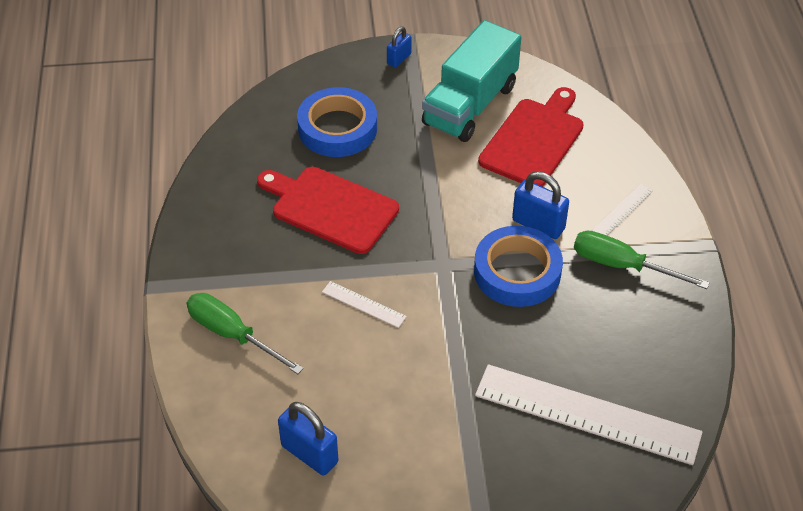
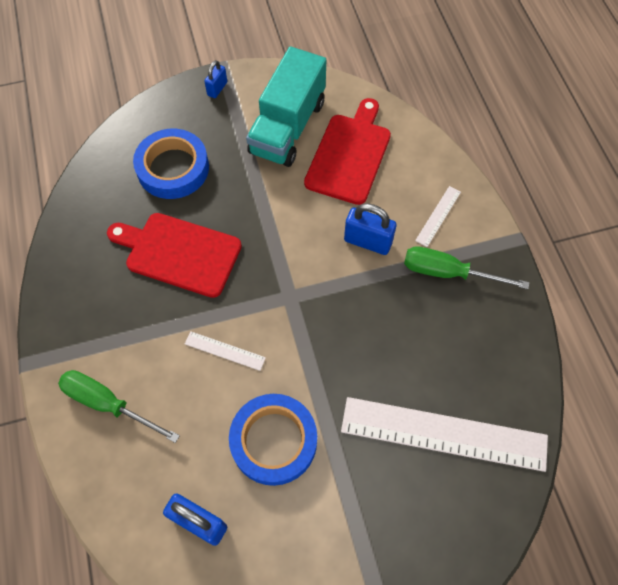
camera: 10 degrees left, 15 degrees up
(517, 272) = (357, 294): blue tape -> blue tape (274, 441)

